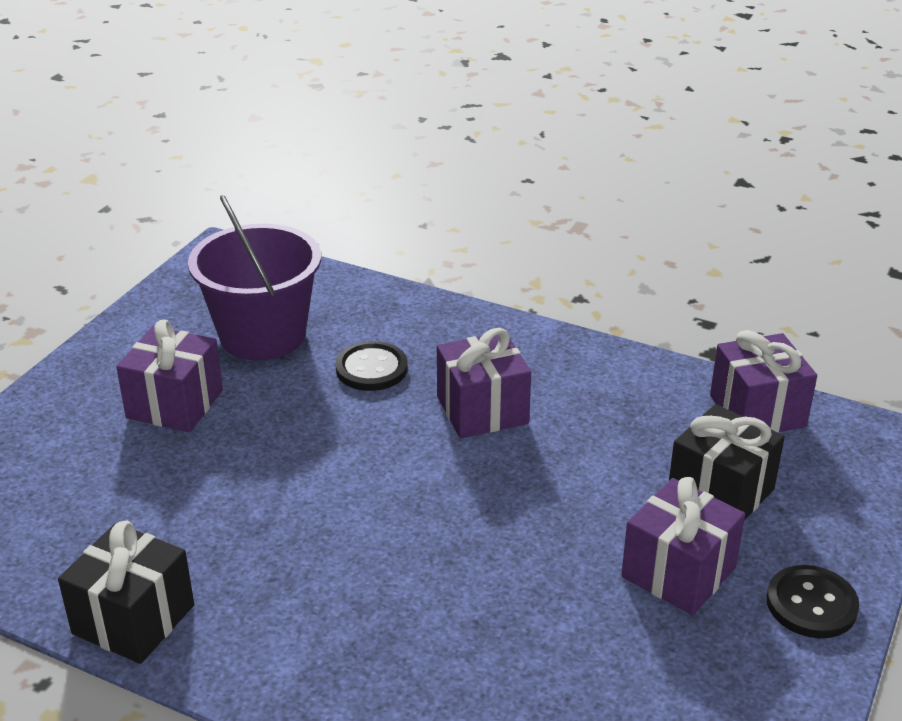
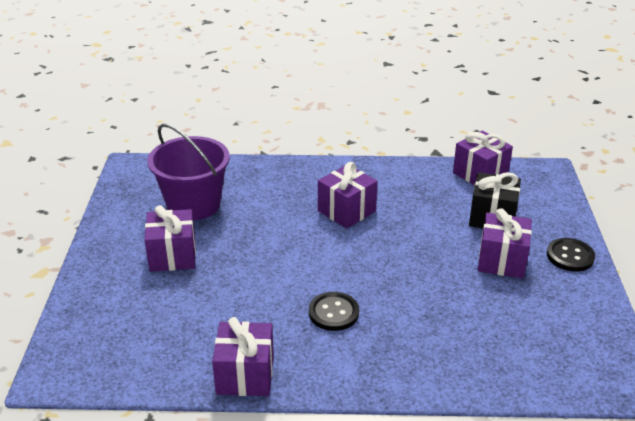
camera: 25 degrees left, 0 degrees up
(133, 619) = (245, 375): black gift -> purple gift
(371, 369) = (270, 206): black button -> black button (333, 313)

